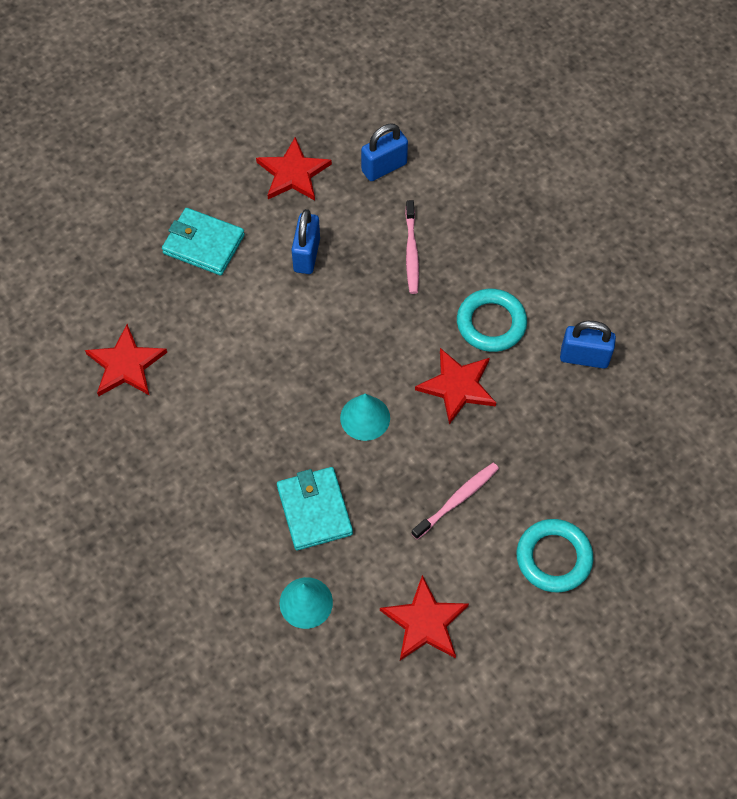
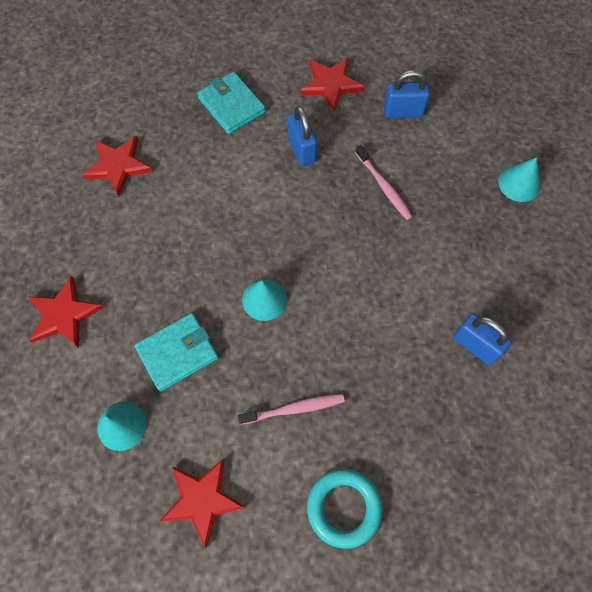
camera: 30 degrees right, 5 degrees up
(307, 255) = (301, 150): blue padlock -> blue padlock turned 60 degrees counterclockwise
(314, 510) = (178, 353): turquoise wallet -> turquoise wallet turned 45 degrees clockwise
(411, 252) = (384, 186): pink toothbrush -> pink toothbrush turned 60 degrees counterclockwise
(457, 386) = (354, 313): red star -> red star (64, 314)
(491, 323) = (413, 276): turquoise ring -> none
(537, 186) = (519, 183): none -> turquoise cone

